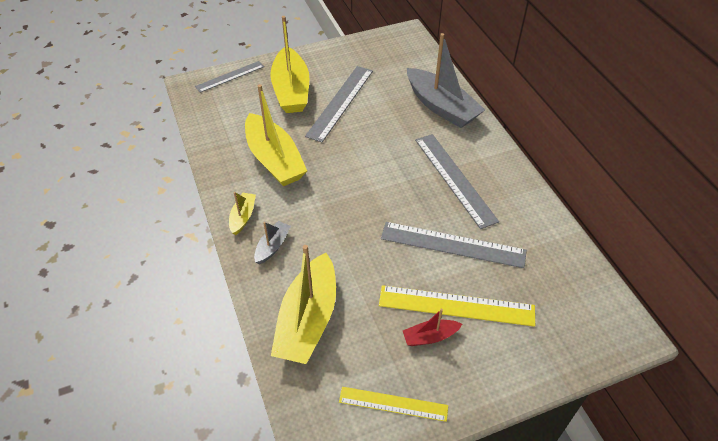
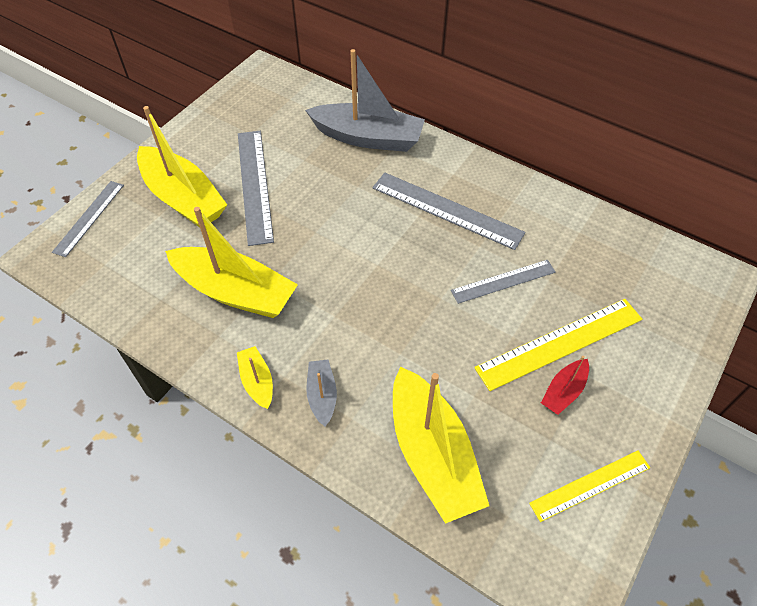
camera: 35 degrees left, 5 degrees up
(453, 245) = (503, 281): grey ruler -> grey ruler, size x0.63

